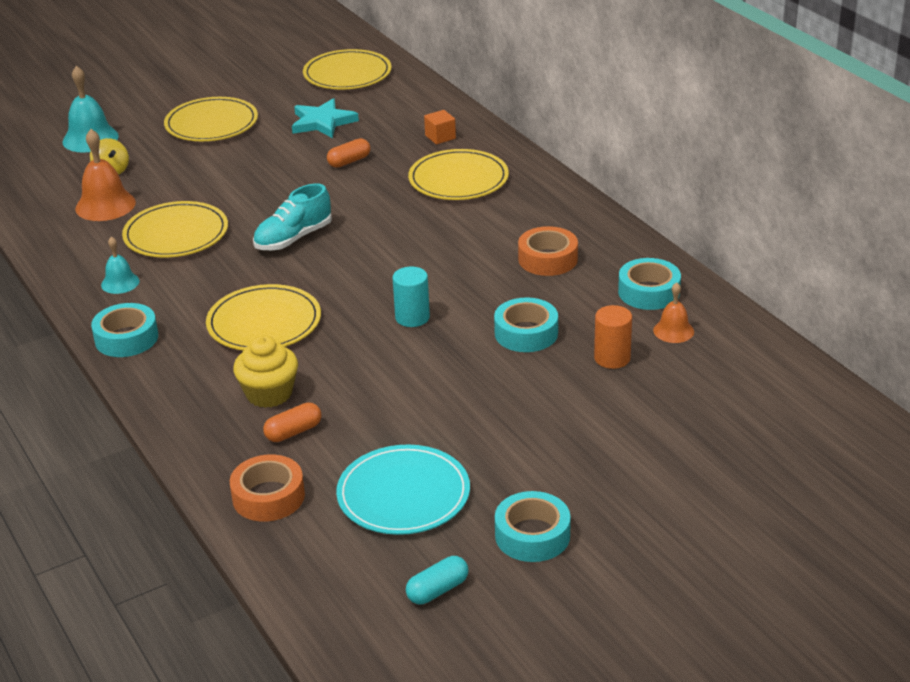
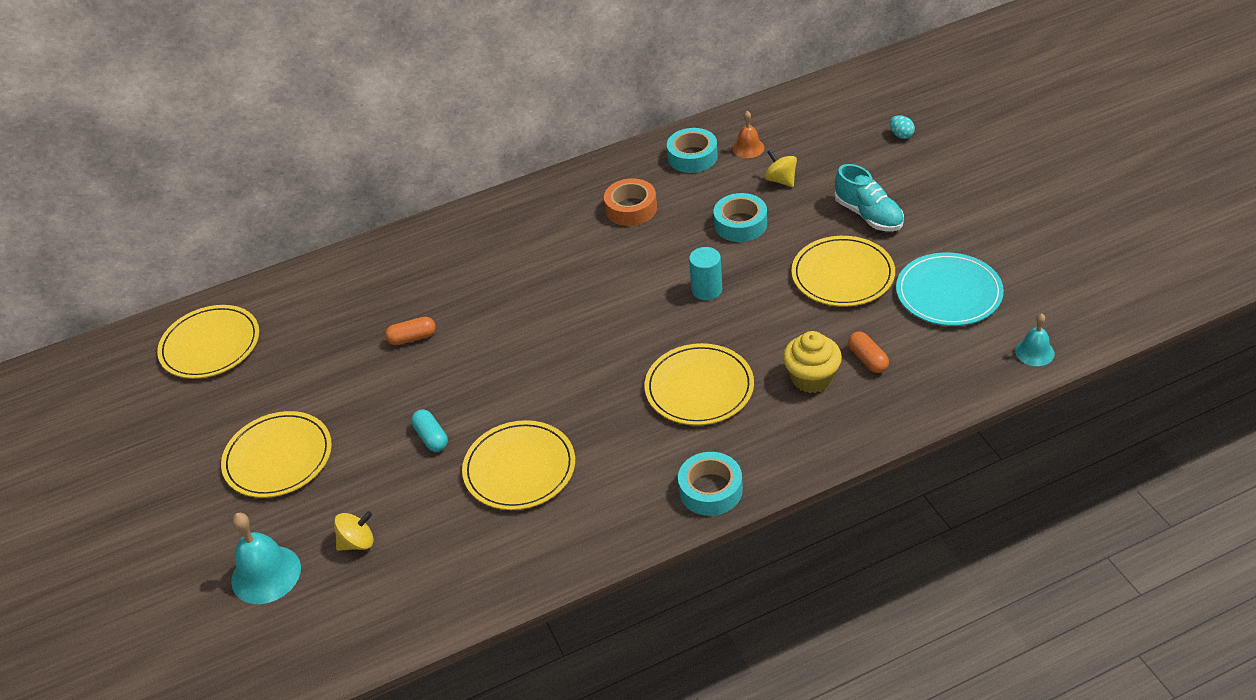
camera: 80 degrees left, 10 degrees up
(105, 205) = (437, 539): orange bell -> none
(120, 283) = (606, 507): turquoise bell -> turquoise bell (1034, 352)
(268, 497) = (953, 371): orange tape -> none
(293, 238) = (553, 374): turquoise shoe -> turquoise shoe (868, 215)
(322, 122) = (317, 362): turquoise star -> none
(349, 161) = (412, 338): orange capsule -> orange capsule turned 75 degrees counterclockwise
(437, 590) = (1055, 275): turquoise capsule -> turquoise capsule (431, 437)
(440, 137) = (388, 272): orange cube -> none
(458, 179) = (476, 260): yellow plate -> yellow plate (842, 275)
(532, 535) = (993, 227): turquoise tape -> none
(612, 358) = (781, 180): orange cylinder -> yellow spinning top
(725, 454) = (901, 135): none -> turquoise egg

